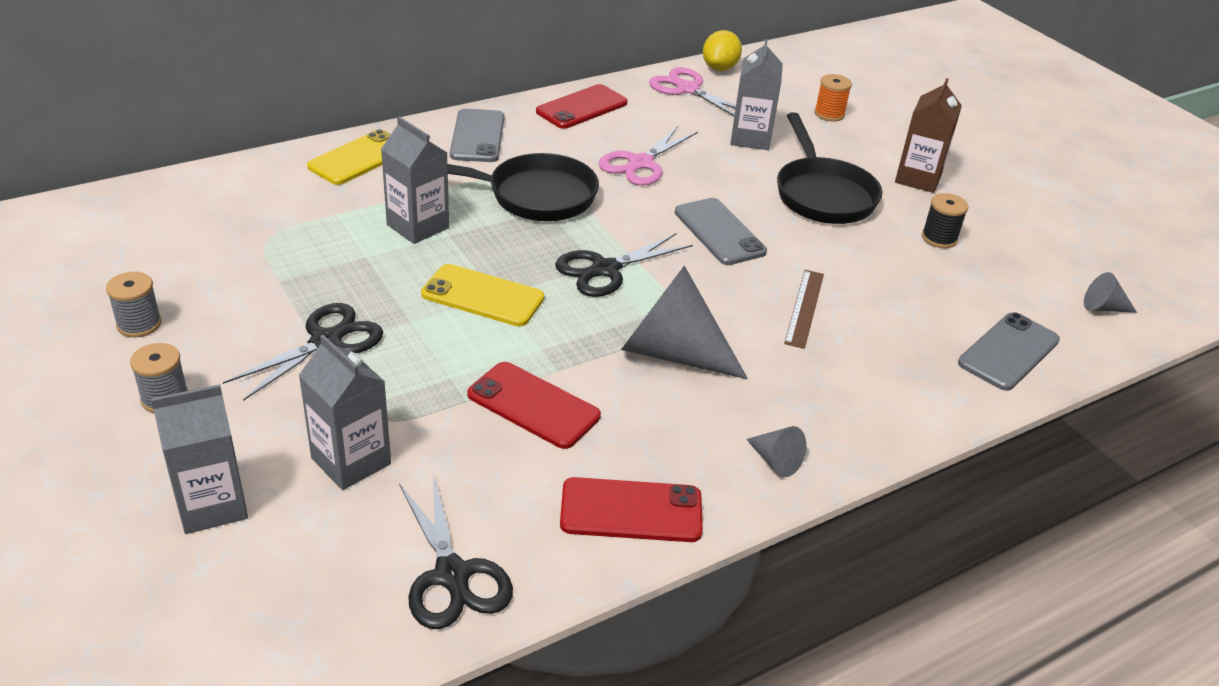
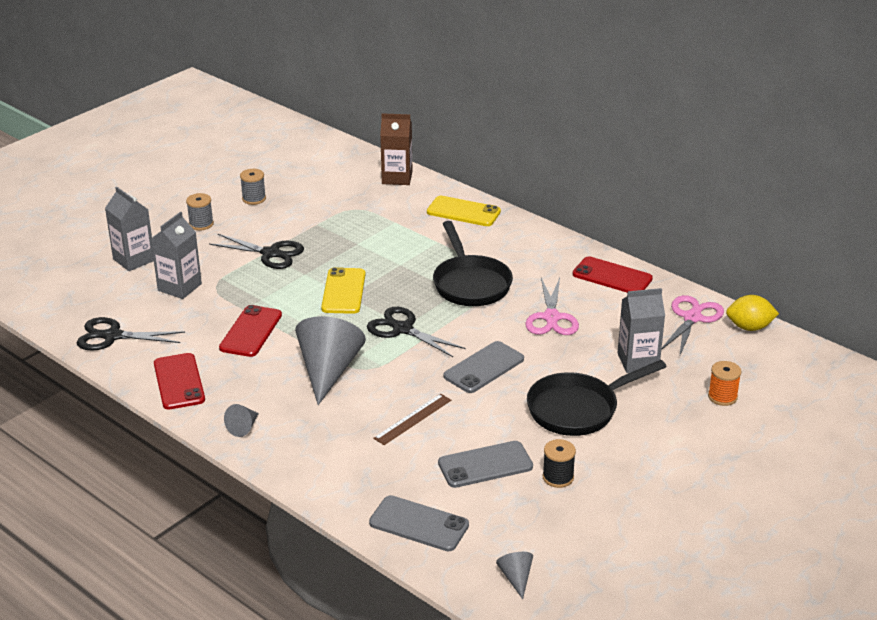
camera: 75 degrees right, 5 degrees down
(418, 226) = (401, 251): grey carton -> none
(452, 575) = (112, 336): black scissors -> black scissors turned 45 degrees clockwise
(477, 136) = (529, 245): grey phone -> grey phone (485, 465)
(641, 163) = (551, 317): pink scissors -> pink scissors turned 105 degrees counterclockwise
(804, 308) = (413, 419): brown ruler -> brown ruler turned 45 degrees counterclockwise
(918, 178) = (649, 458): brown carton -> brown carton (397, 178)

